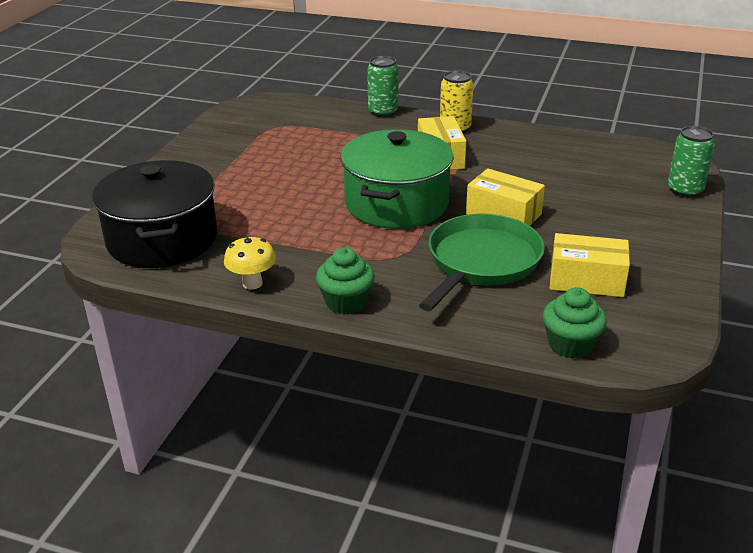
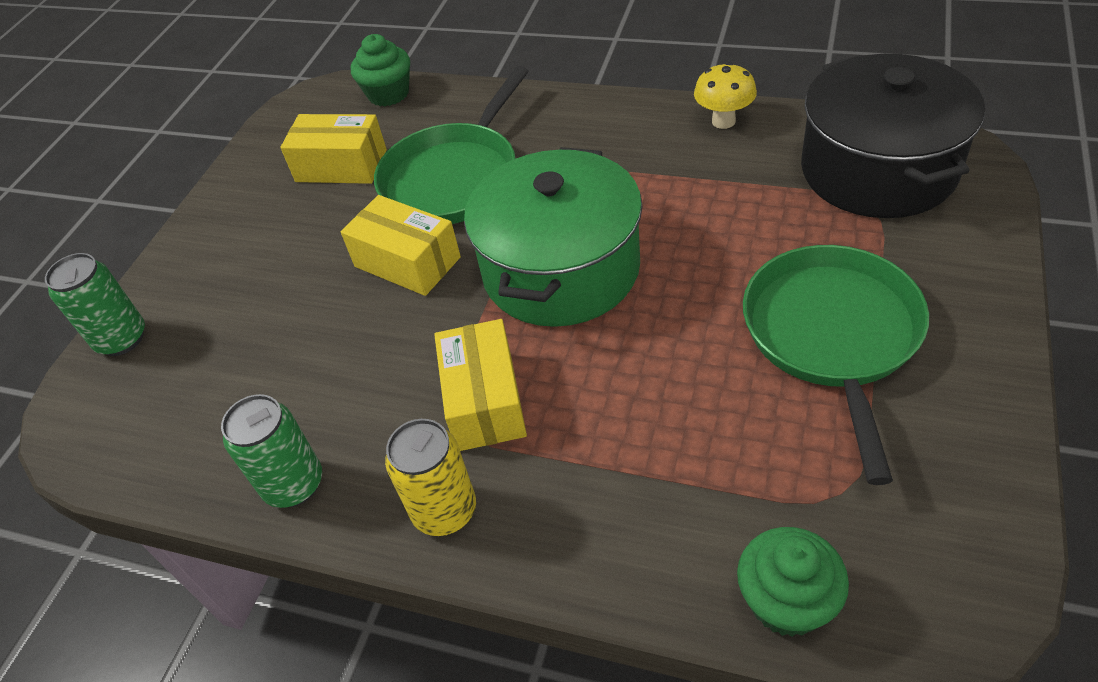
camera: 175 degrees left, 15 degrees up
(249, 168) = (832, 336): none -> green pan
(346, 302) = (610, 111): green cupcake -> green cupcake (786, 601)
(383, 112) = (606, 581): green can -> green can (294, 484)

